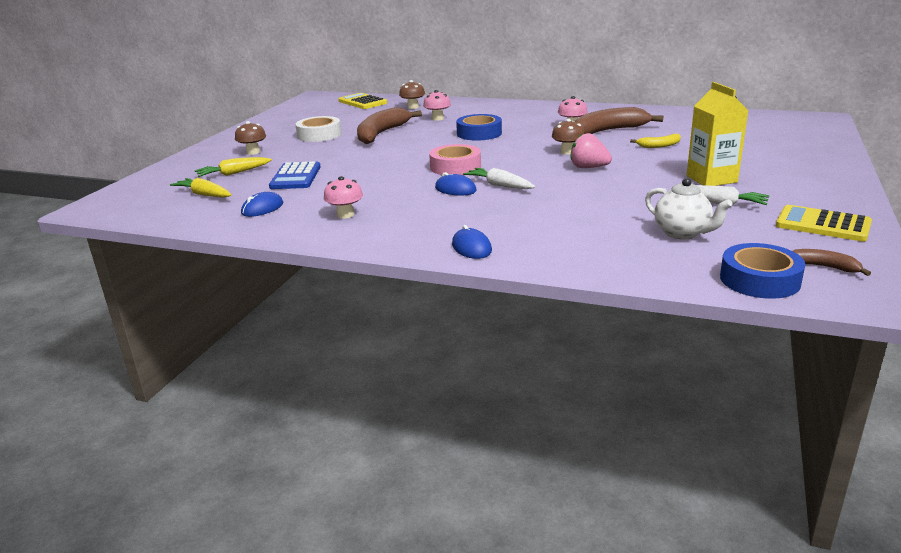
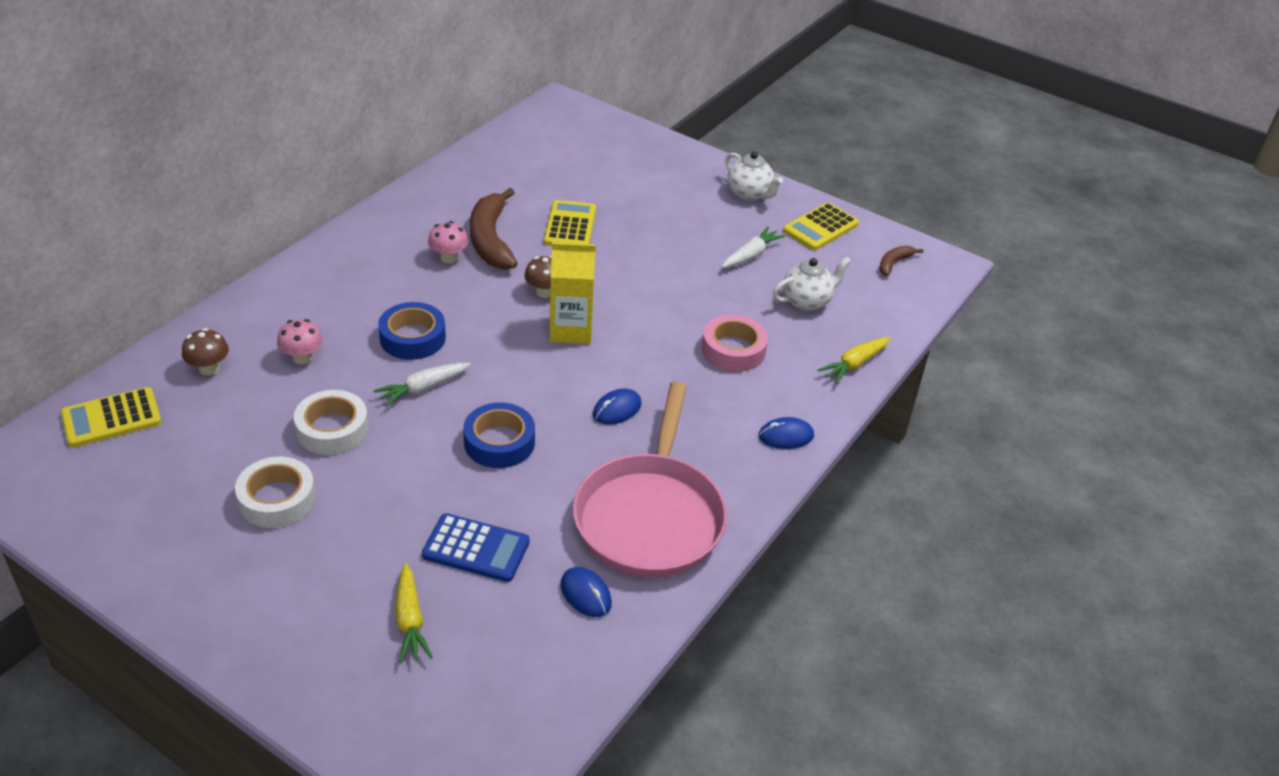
camera: 80 degrees left, 15 degrees up
(204, 195) = (491, 659): yellow carrot -> yellow carrot (854, 364)
(253, 152) = (311, 590): brown mushroom -> none
(345, 215) = (650, 516): pink mushroom -> pink pan
(381, 134) = (332, 429): brown banana -> white tape
(455, 167) = (537, 391): pink tape -> pink tape (733, 350)
(499, 185) = (624, 373): white carrot -> white carrot (423, 388)
(588, 168) = (608, 295): pink strawberry -> none
(659, 145) = (570, 226): yellow banana -> yellow calculator
(711, 179) = (689, 235): yellow carton -> yellow carton (571, 330)
(759, 280) = (905, 300): blue tape -> blue tape (499, 442)
(821, 190) = (749, 194): none -> white teapot

